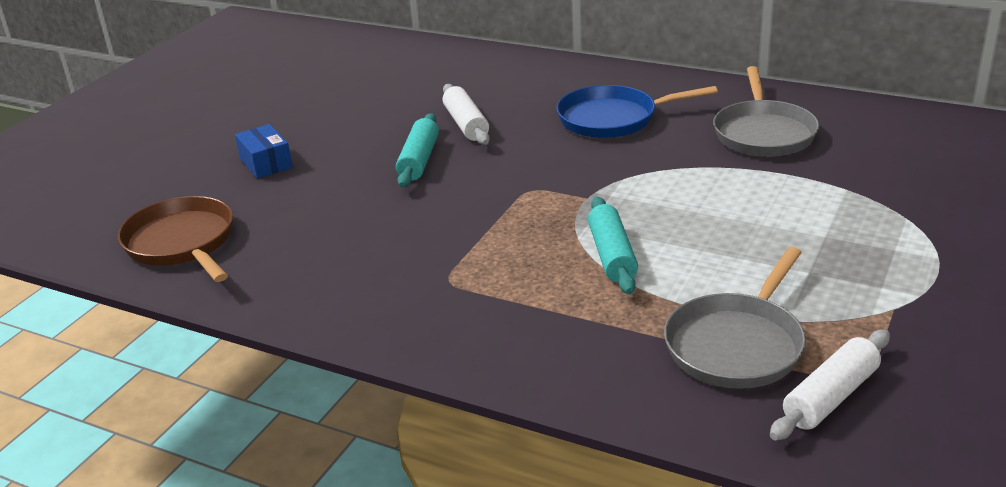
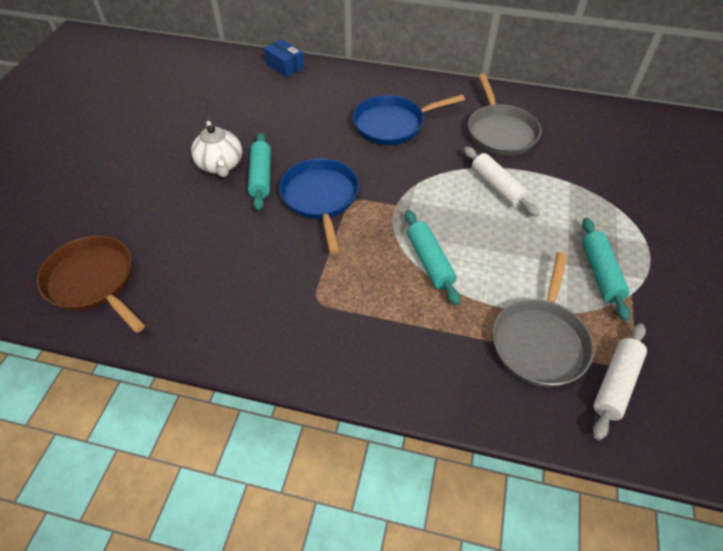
camera: 15 degrees left, 20 degrees up
(266, 163) = (140, 188): blue box -> blue box (285, 66)
(371, 147) = (220, 165): none -> white teapot
(466, 124) = (287, 137): white rolling pin -> white rolling pin (497, 187)
(488, 185) = (320, 198): none -> blue pan
(854, 284) = (600, 273): none -> turquoise rolling pin

